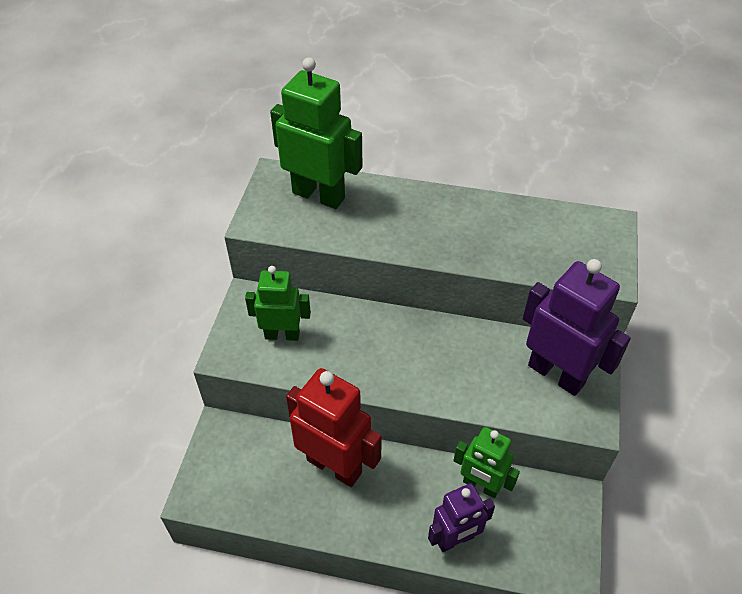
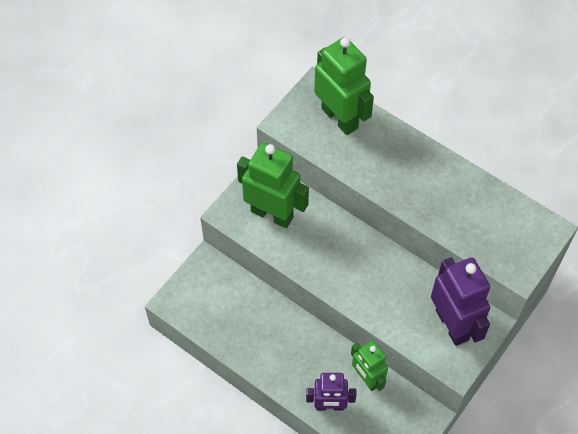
camera: 25 degrees right, 10 degrees up
(282, 334) = (272, 214): green robot -> green robot, size x1.58
(334, 465) = (273, 321): red robot -> none

